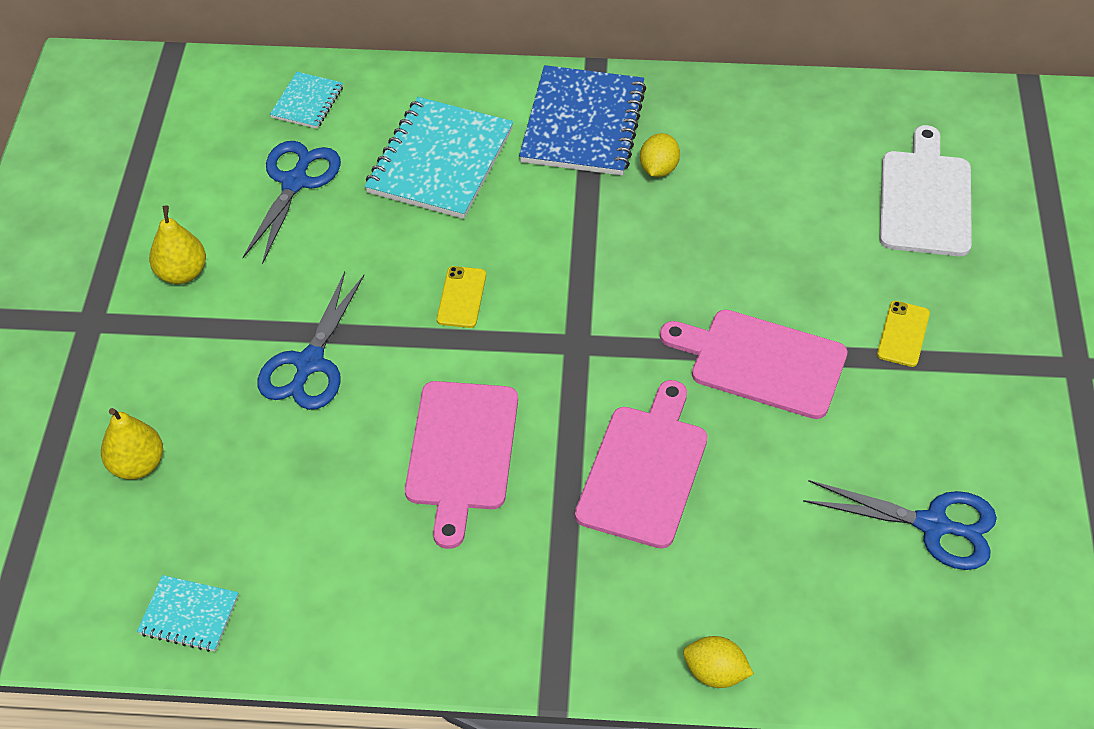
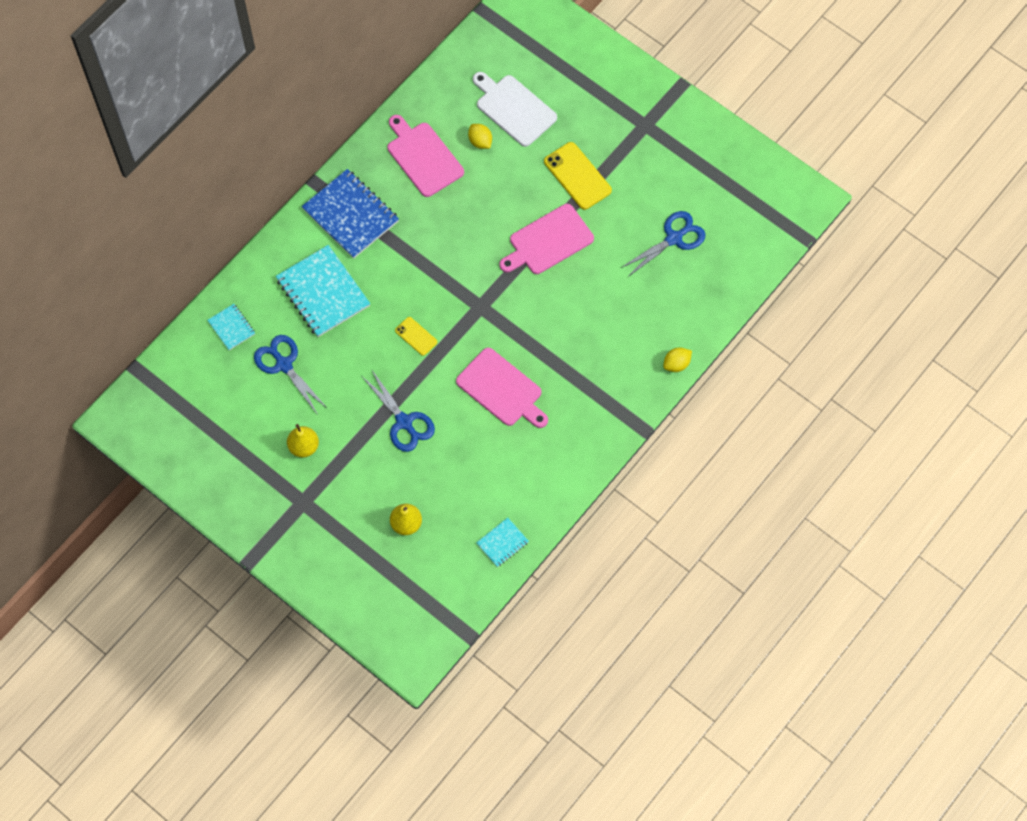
camera: 55 degrees left, 15 degrees up
(644, 470) = (566, 325): pink cutting board -> pink cutting board (423, 157)
(658, 169) = (406, 203): yellow lemon -> yellow lemon (480, 141)
(903, 334) = (577, 176): yellow phone -> yellow phone, size x1.76

